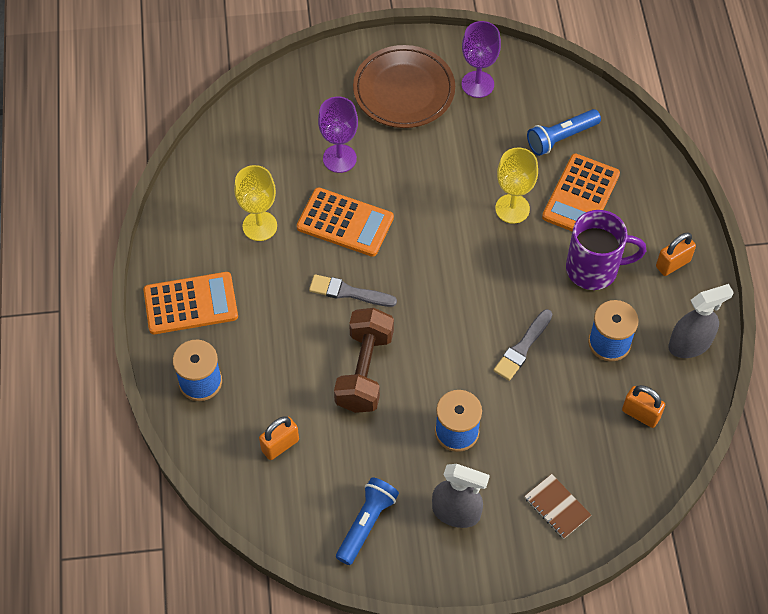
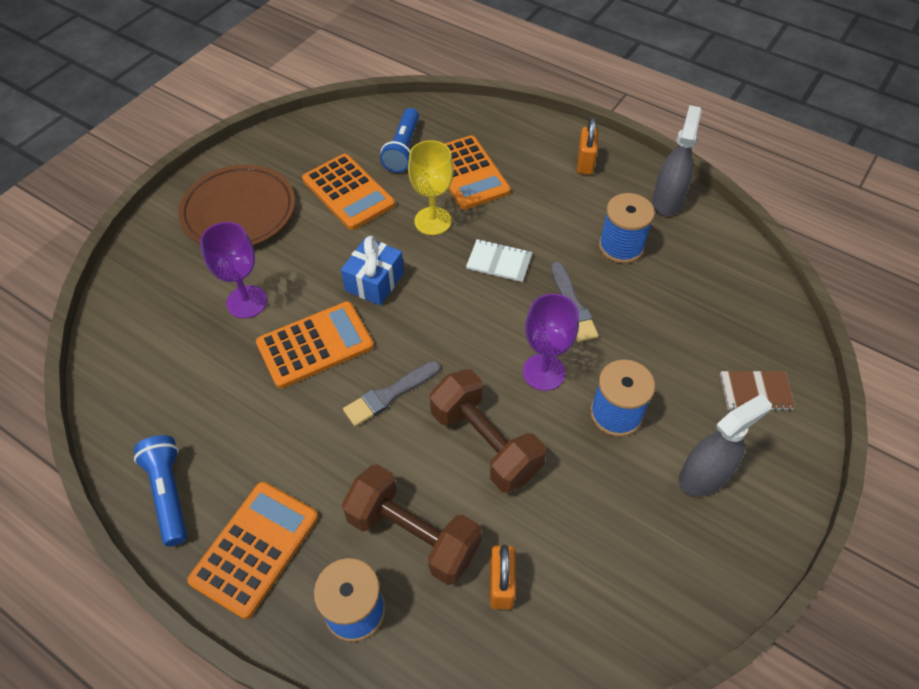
camera: 50 degrees left, 5 degrees down
(259, 226) = (240, 417): yellow goblet -> none
(269, 377) = (413, 535): none -> brown dumbbell
(366, 524) = (658, 567): blue flashlight -> blue flashlight (169, 493)
(425, 215) = (374, 281): none -> blue gift
(477, 84) = (294, 163): purple goblet -> purple goblet (544, 372)
(485, 138) = (348, 192): none -> orange calculator
(516, 276) = (499, 262): none -> white notebook
(594, 269) = (543, 210): purple mug -> none
(640, 414) = (706, 272): orange padlock -> none

